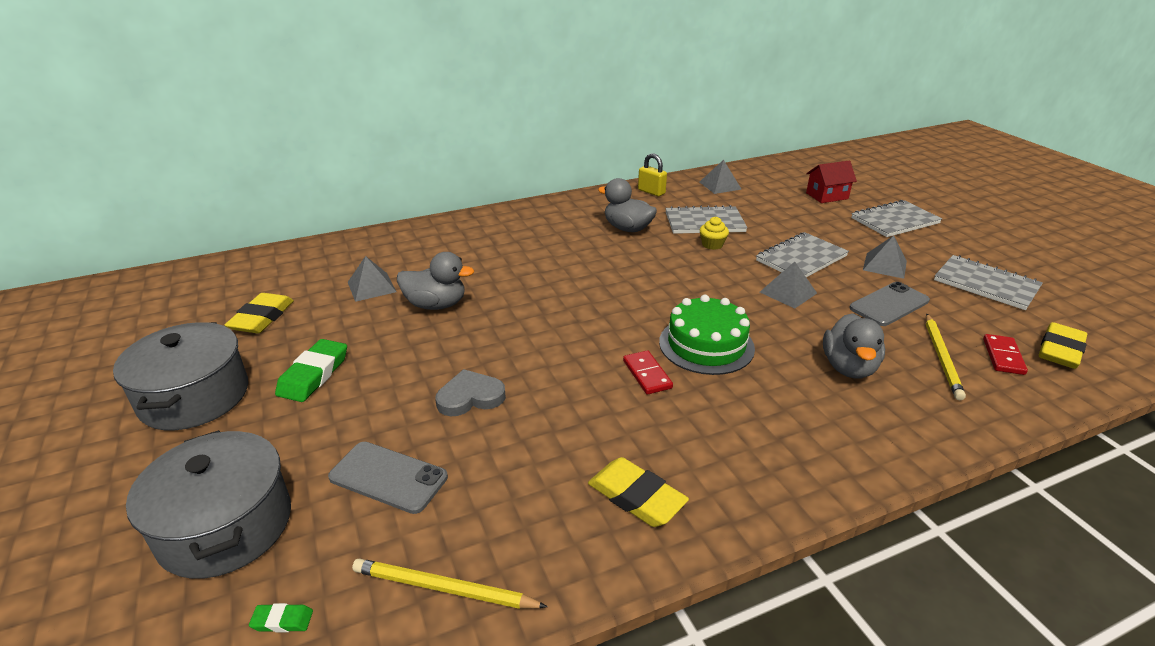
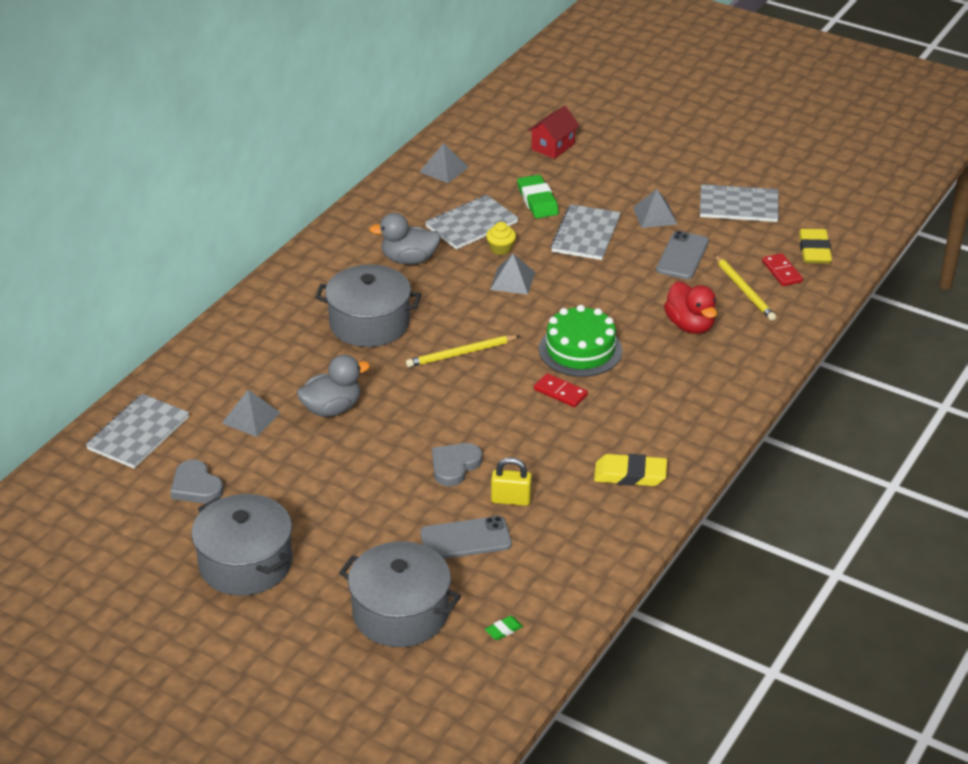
camera: 35 degrees left, 5 degrees up
(262, 318) = (196, 486): yellow eraser -> grey heart
(313, 375) = (314, 506): green eraser -> green eraser (537, 201)
(444, 588) = (573, 572): yellow pencil -> yellow pencil (461, 353)
(544, 258) = (369, 323): none -> grey pot
(651, 192) = (385, 203): yellow padlock -> yellow padlock (511, 500)
(788, 292) = (601, 275): grey pyramid -> grey pyramid (512, 280)
(848, 367) = (690, 325): grey duck -> red duck
(894, 221) = (631, 158): grey notebook -> grey notebook (138, 433)

